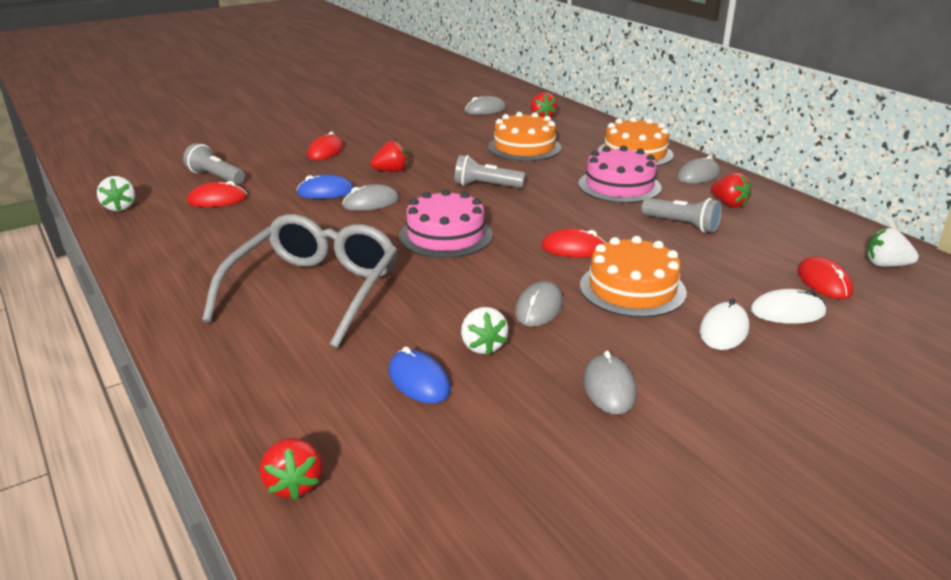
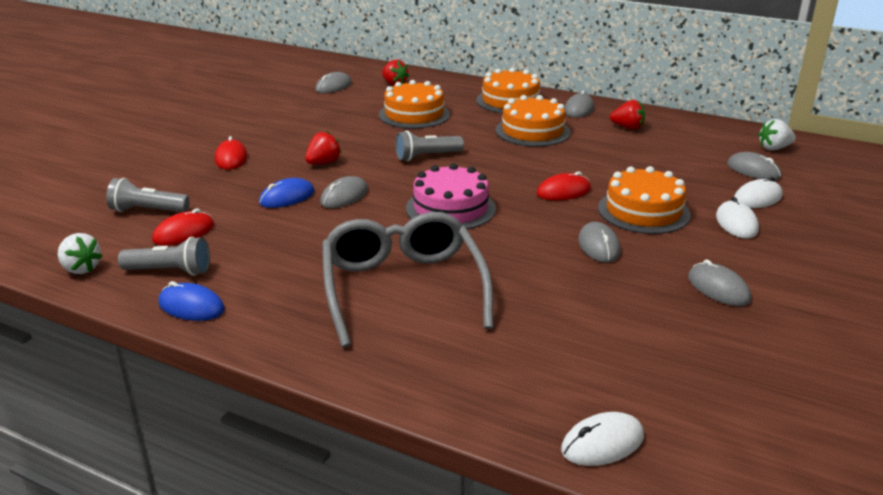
camera: 30 degrees left, 0 degrees up
(294, 484) = (602, 443): red strawberry -> white mouse
(419, 380) = (586, 331): blue mouse -> blue mouse (191, 306)
(482, 346) = (597, 288): white strawberry -> none
(619, 186) = (532, 131): pink cake -> orange cake
(682, 225) = (616, 152): grey flashlight -> grey flashlight (170, 271)
(824, 282) = (753, 170): red mouse -> grey mouse

